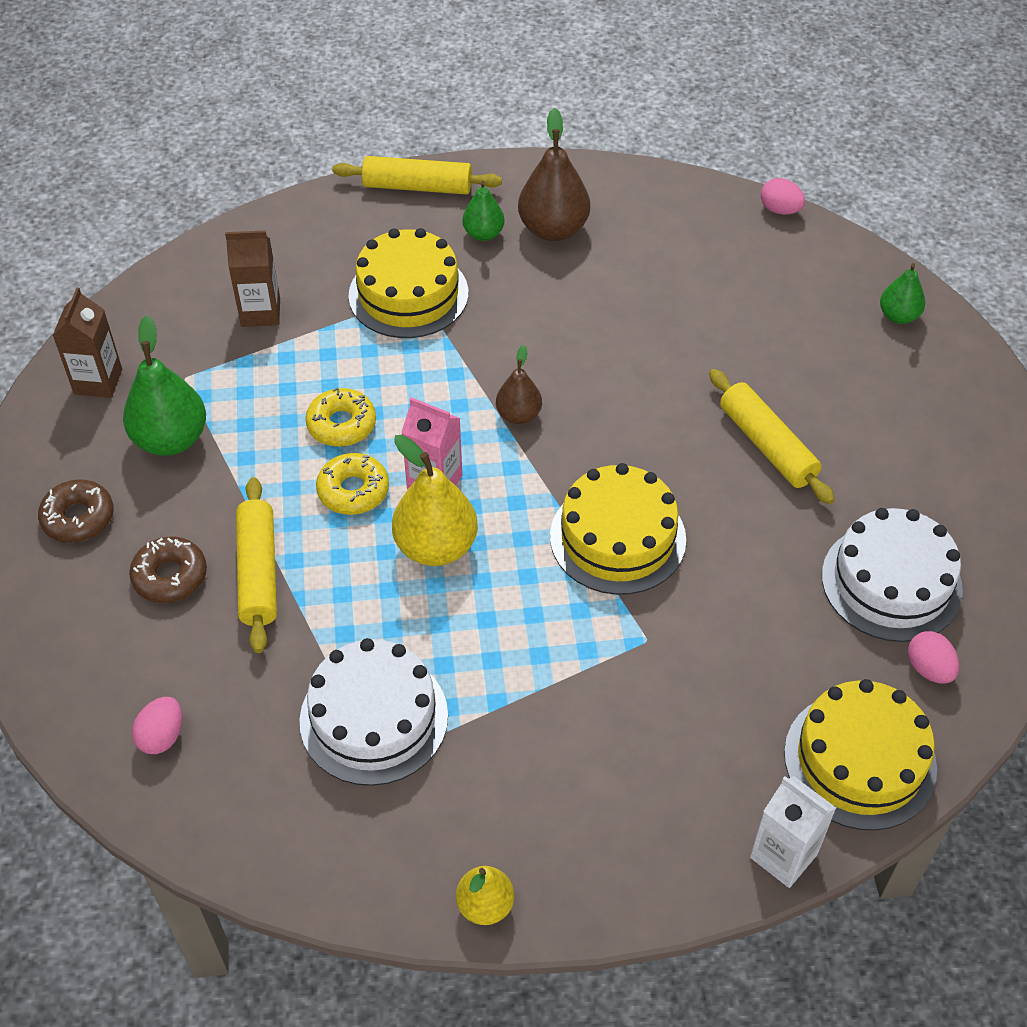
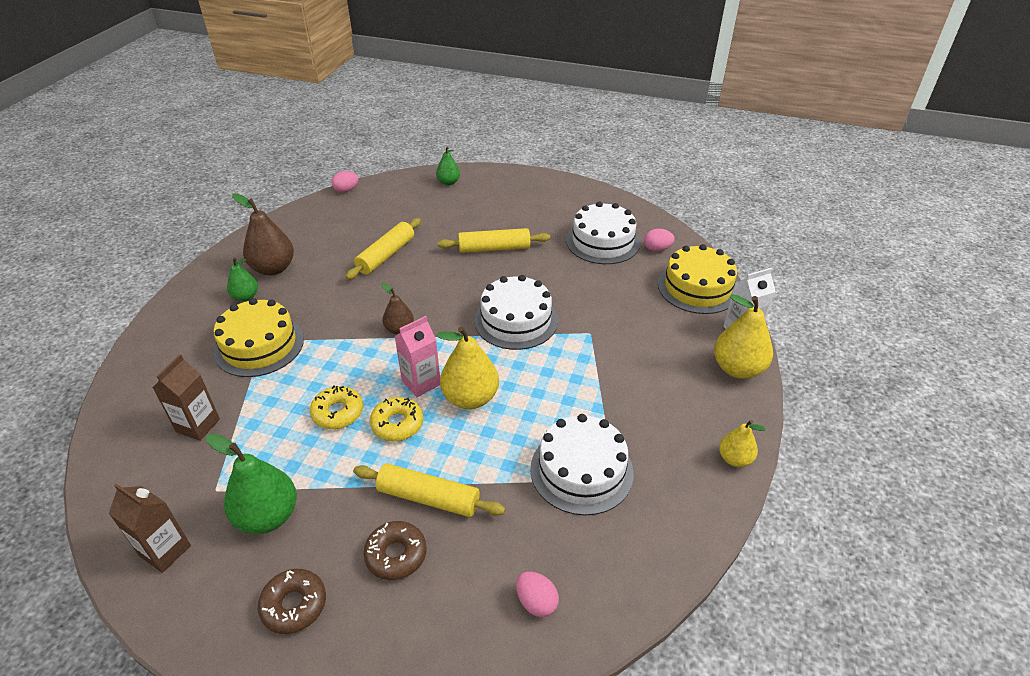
camera: 65 degrees left, 10 degrees down
(417, 187) = (173, 312): yellow rolling pin -> yellow rolling pin (386, 255)
(617, 537) = (516, 320): yellow cake -> white cake
(684, 869) = (737, 369): none -> yellow pear

